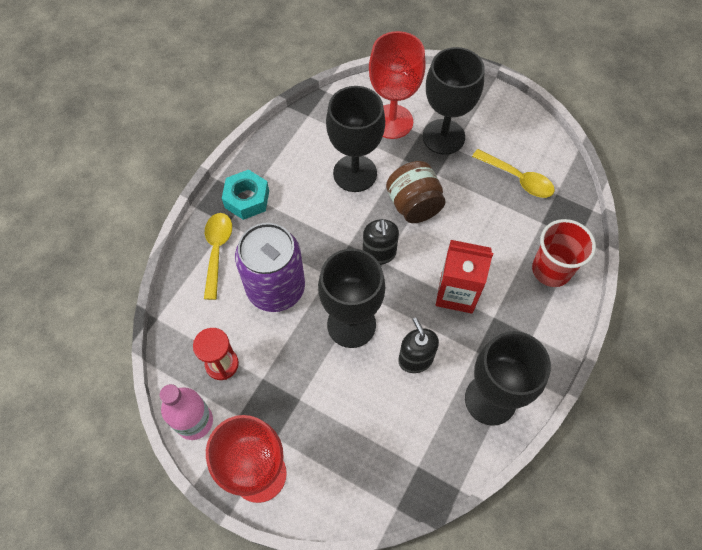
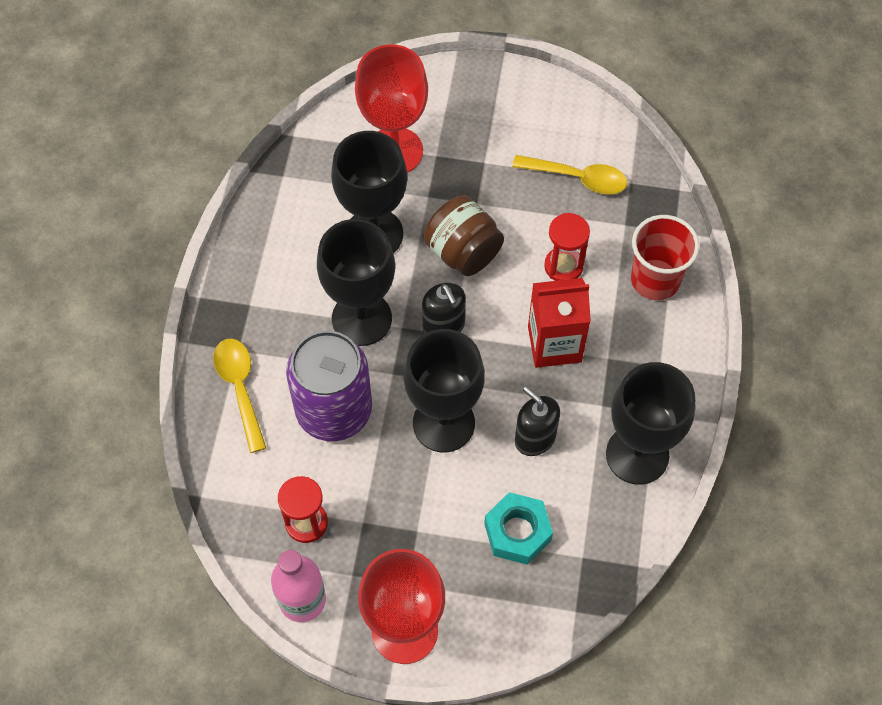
camera: 20 degrees left, 0 degrees up
(247, 199) = (250, 310): turquoise nut -> turquoise nut (517, 532)
(443, 137) = (467, 151): black goblet -> black goblet (361, 318)
(484, 238) = (563, 266): none -> red hourglass

